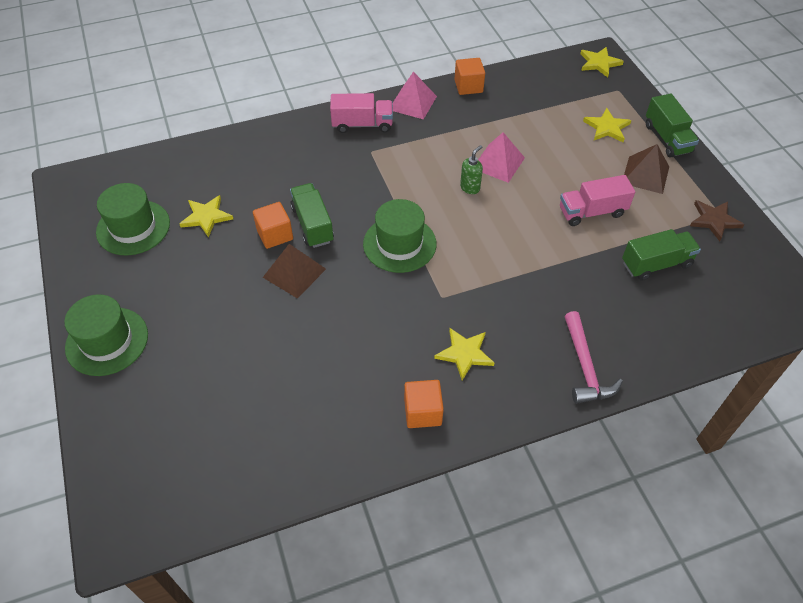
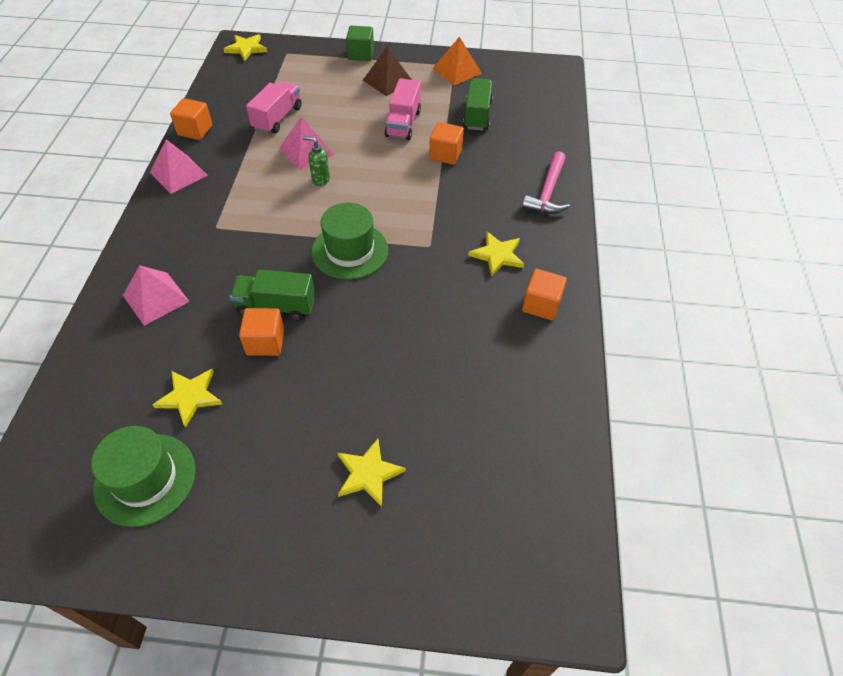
camera: 65 degrees left, 0 degrees up
(107, 341) = (305, 555): green hat -> none
(282, 155) = (156, 298): none -> pink pyramid
(294, 273) = (328, 342): brown pyramid -> none
(362, 124) = (173, 220): pink truck -> pink truck (277, 118)
(470, 188) = (320, 179): green soap dispenser -> green soap dispenser turned 45 degrees counterclockwise
(574, 261) = (445, 154): none -> orange cube
(585, 366) = (547, 192): pink hammer -> pink hammer turned 90 degrees clockwise
(607, 127) = (322, 77): yellow star -> yellow star (368, 473)
(667, 138) = (361, 54): green truck -> green cube
(714, 220) = (457, 71): brown star -> orange pyramid

